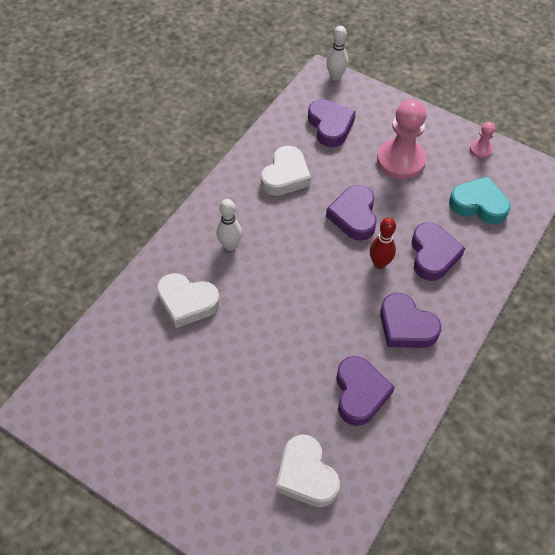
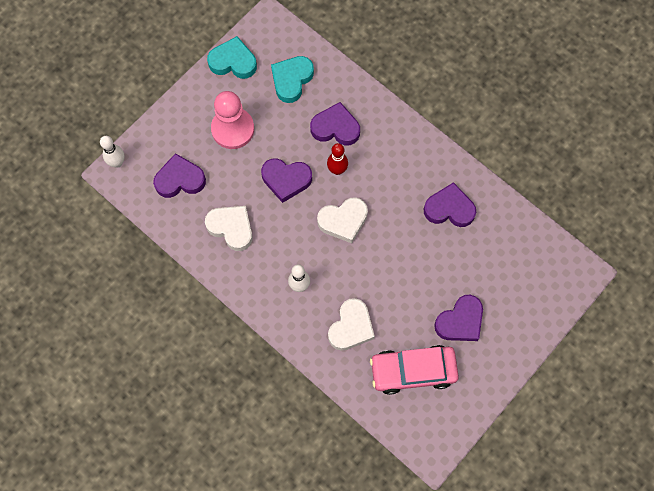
camera: 80 degrees left, 15 degrees up
(138, 375) = (413, 371): none -> pink car
(306, 475) = (507, 258): white heart -> white heart (343, 221)
(406, 326) = (398, 163): purple heart -> purple heart (460, 321)
(481, 149) = (233, 62): pink pawn -> turquoise heart

